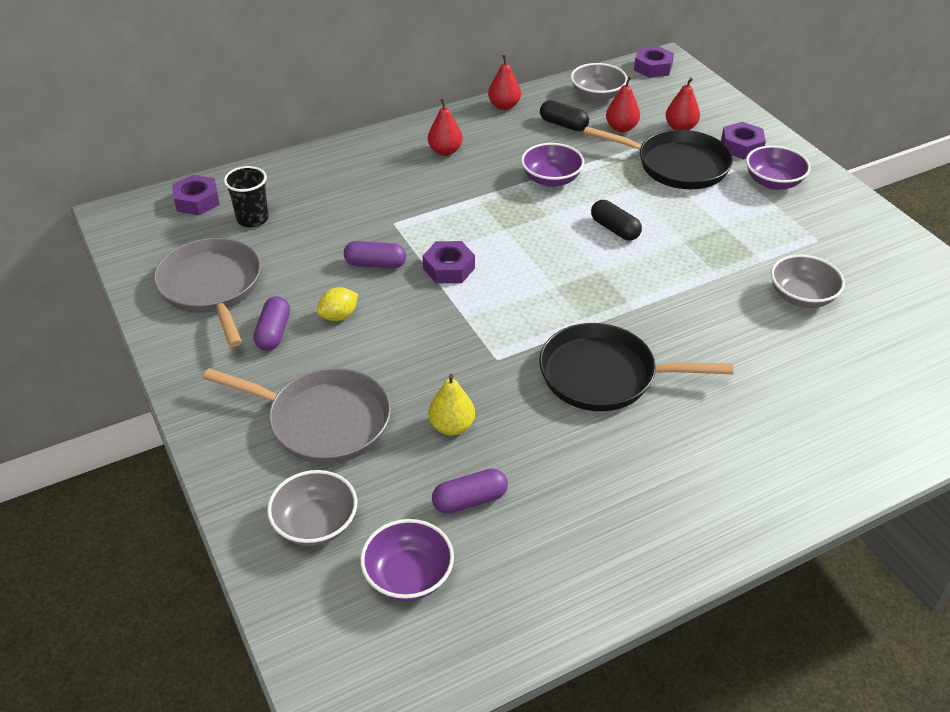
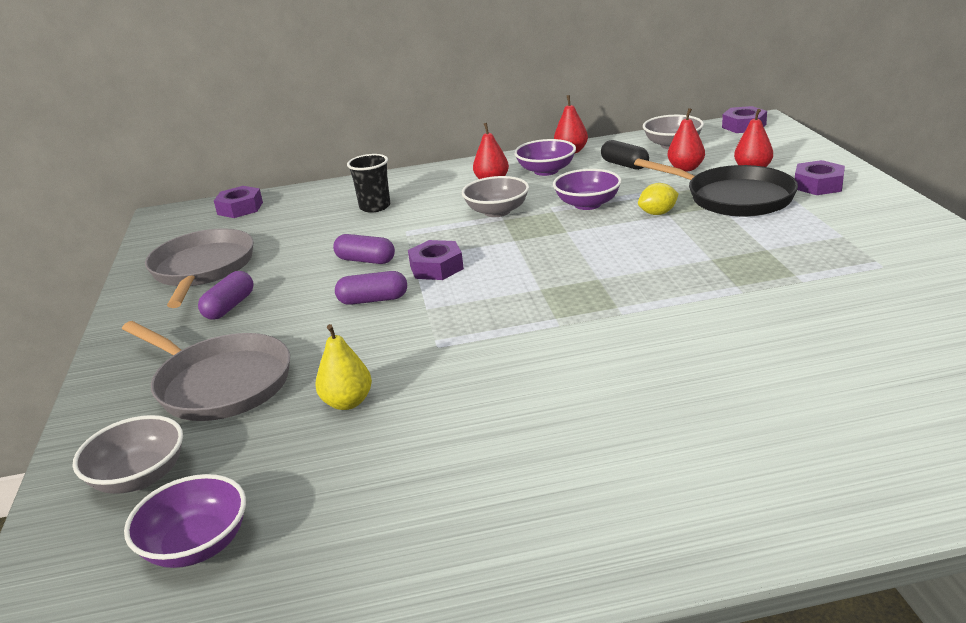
camera: 20 degrees right, 15 degrees down
(252, 219) = (278, 222): black cup -> black cup (375, 207)
(339, 316) = (301, 298): yellow lemon -> yellow lemon (658, 213)
(470, 500) = (319, 476): purple capsule -> purple capsule (373, 300)
(604, 375) = (550, 371): black pan -> none
(615, 229) = (635, 245): black capsule -> none
(773, 182) = (845, 214): purple bowl -> purple bowl (546, 171)
(801, 297) = (840, 317): grey bowl -> grey bowl (497, 211)

